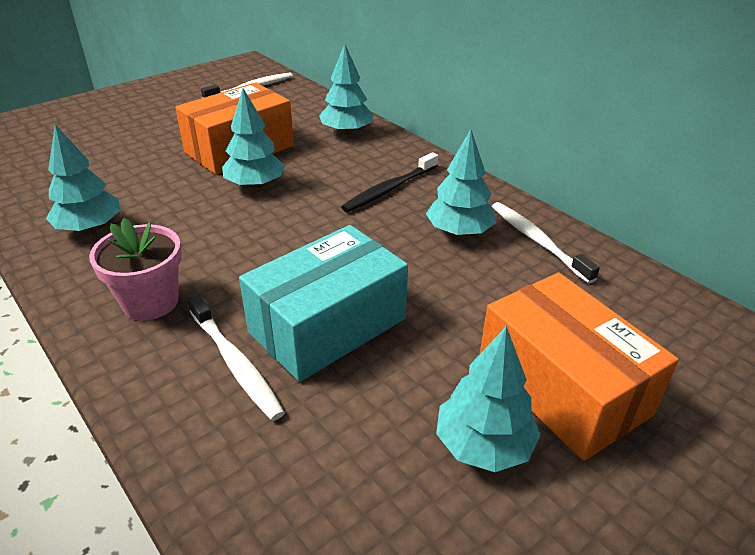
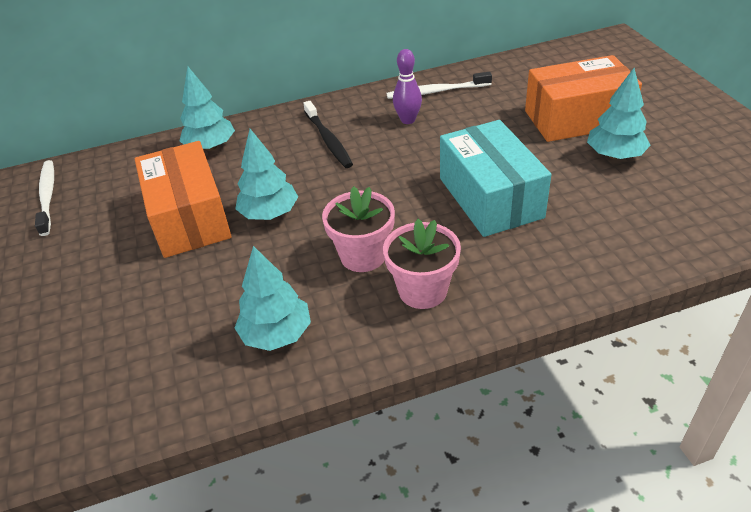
camera: 65 degrees left, 5 degrees up
(201, 252) = (363, 256): none -> pink flower pot
(235, 363) = (516, 246): white toothbrush -> none
(459, 232) = (408, 120): turquoise tree -> purple bowling pin

